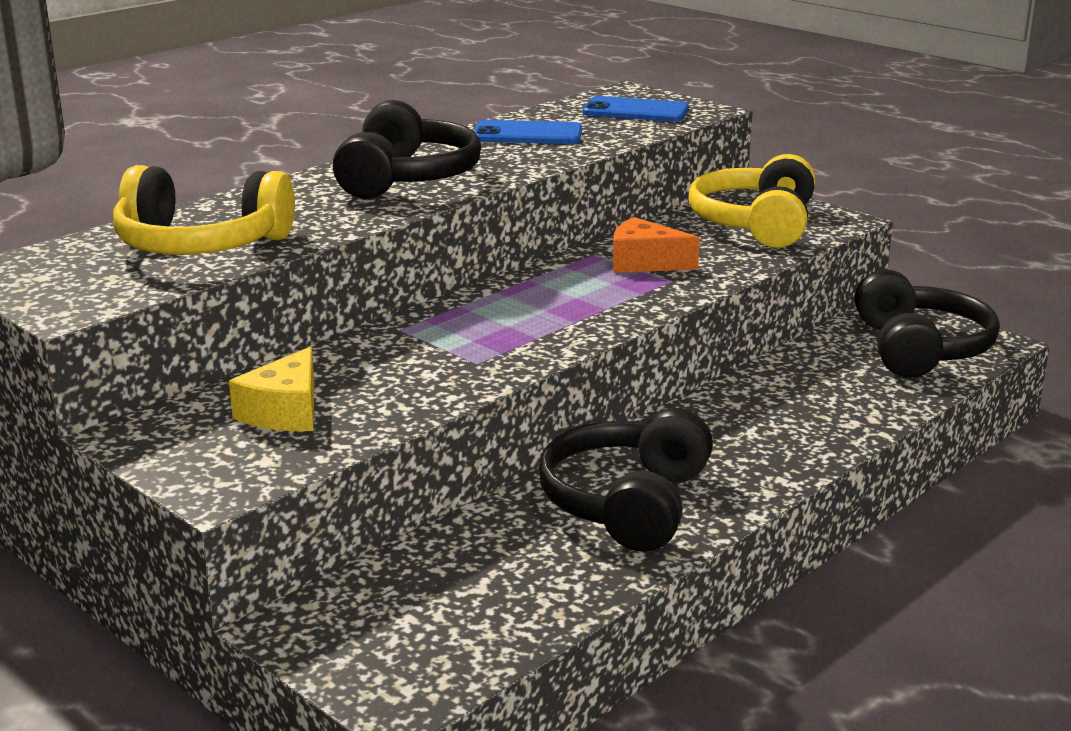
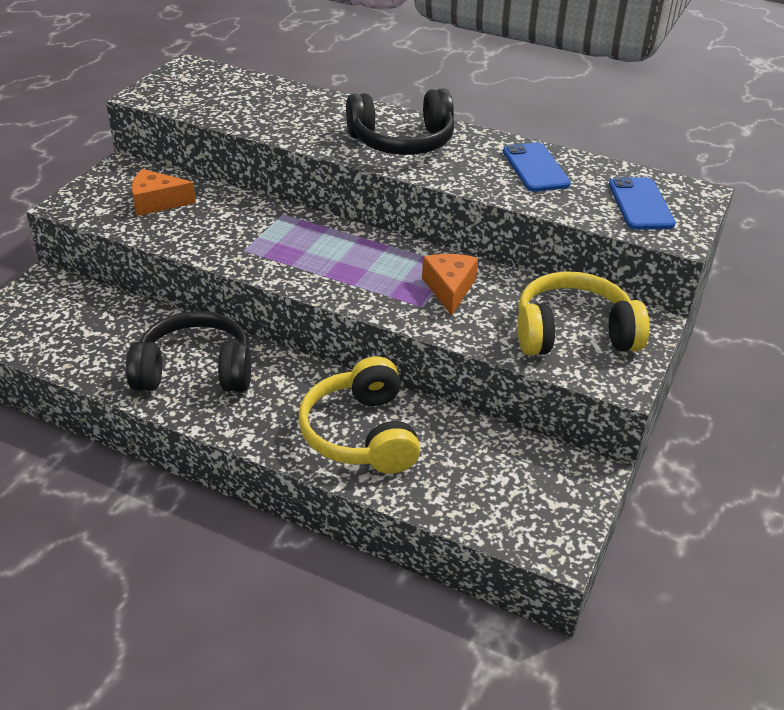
camera: 70 degrees right, 15 degrees up
(201, 245) = (247, 106): yellow headphones -> yellow headphones (361, 434)
(285, 412) = (157, 202): yellow cheese -> orange cheese
(919, 349) = (514, 496): black headphones -> none

